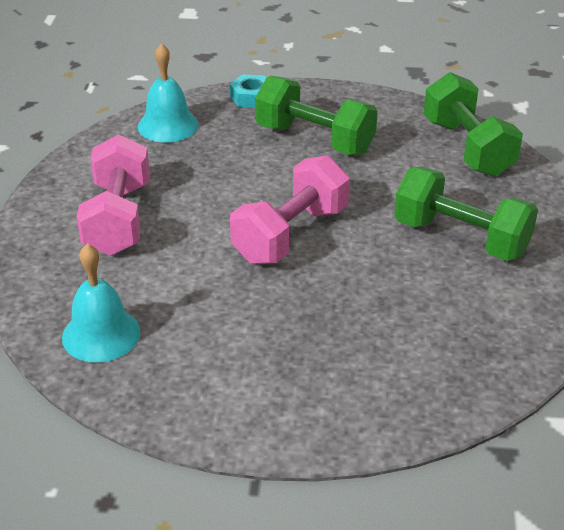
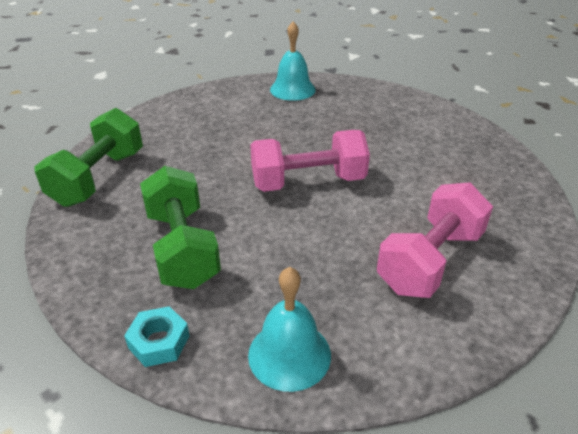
camera: 140 degrees left, 0 degrees up
(101, 334) = (495, 182): turquoise bell -> turquoise bell (292, 89)
(461, 238) = (212, 132): green dumbbell -> none

